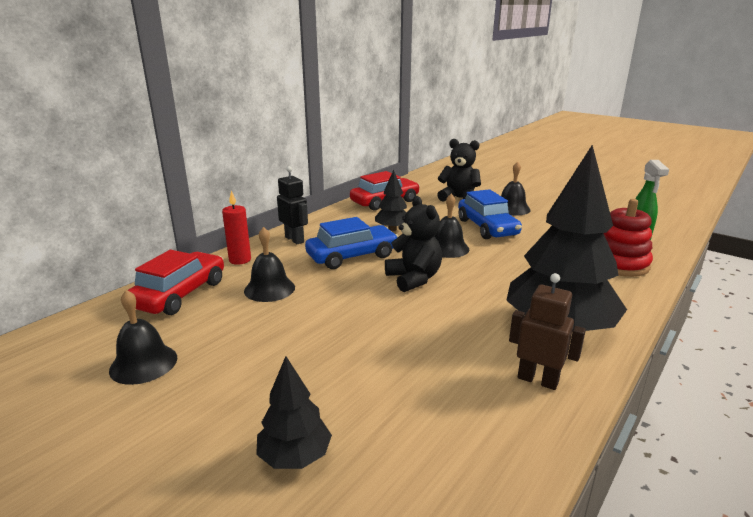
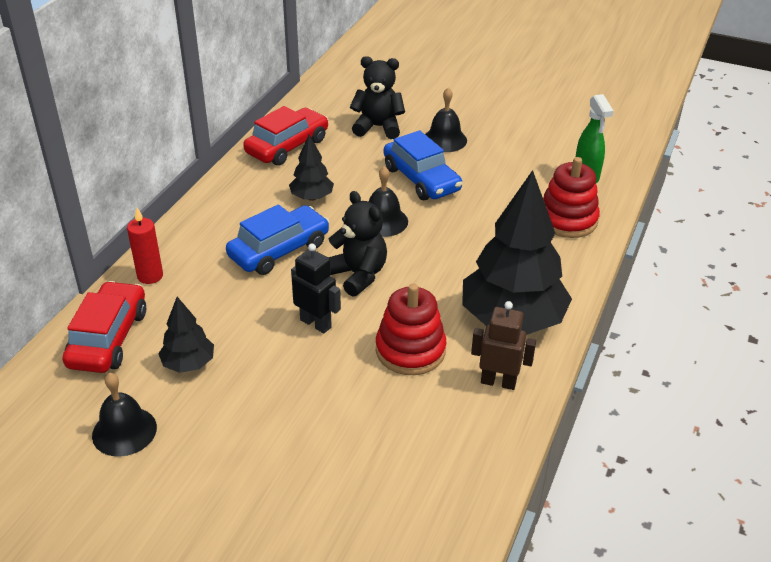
camera: 15 degrees left, 15 degrees up
(269, 289) = (205, 314): black bell -> none
(295, 239) = (200, 232): black robot -> black robot (316, 323)
(295, 456) = (312, 493): black tree -> black tree (189, 364)
(447, 339) = (410, 350): none -> red stacking toy

